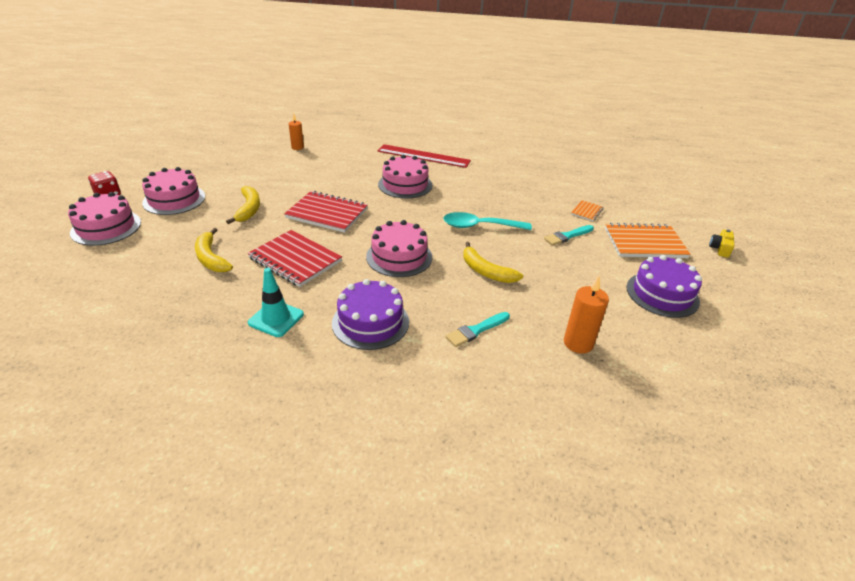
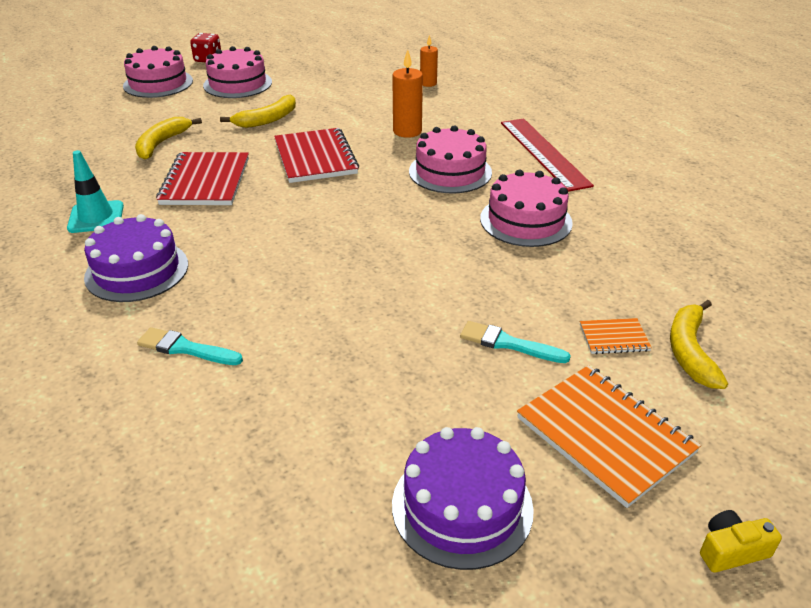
camera: 55 degrees right, 0 degrees up
(399, 257) = (282, 235): pink cake -> pink cake (526, 220)
(480, 226) = (428, 261): turquoise spoon -> none
(486, 271) = (324, 306): yellow banana -> yellow banana (690, 351)
(578, 343) = (233, 449): orange candle -> orange candle (407, 131)

